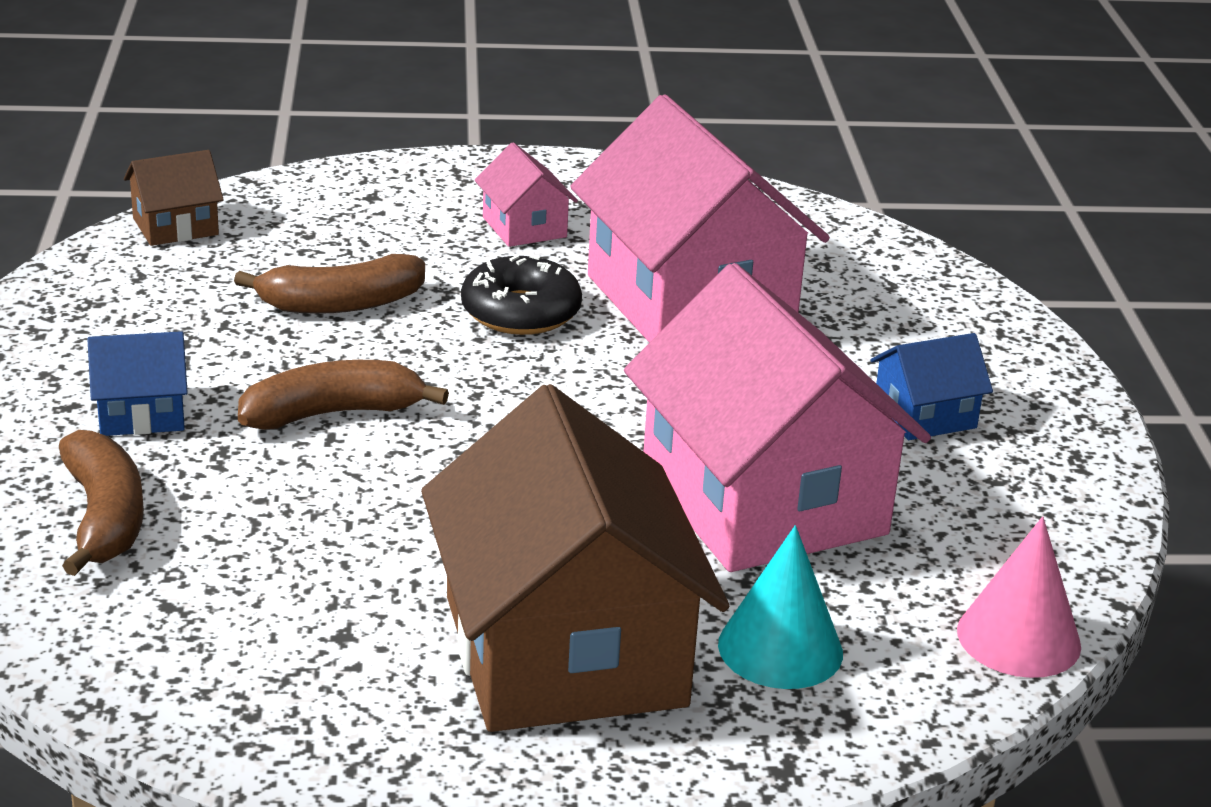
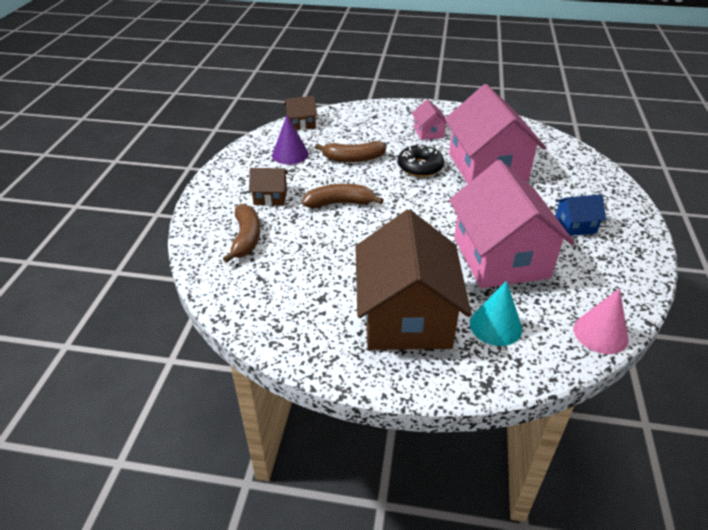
camera: 15 degrees right, 10 degrees up
(141, 413) = (270, 197): blue house -> brown house
(166, 305) = (290, 154): none -> purple cone

